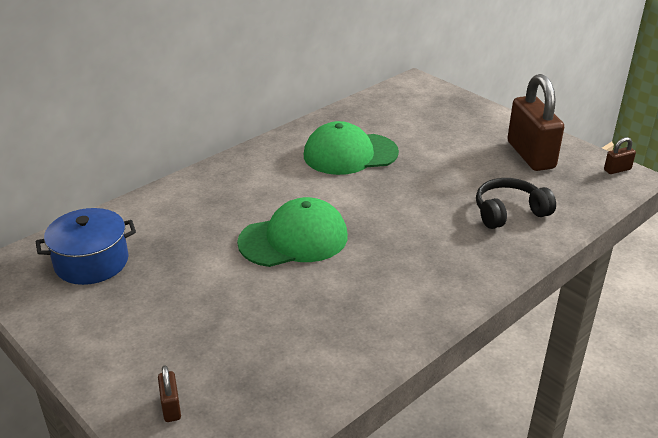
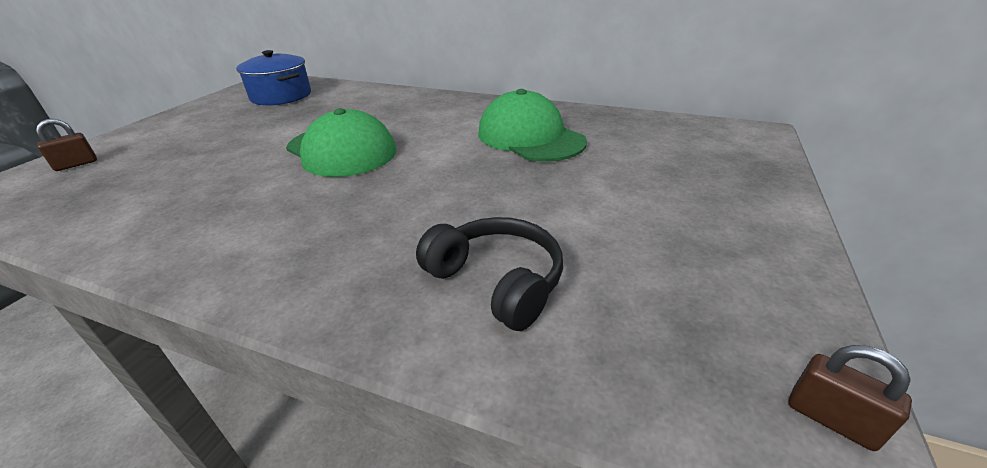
camera: 65 degrees right, 0 degrees up
(530, 155) = (707, 266): brown padlock -> none

